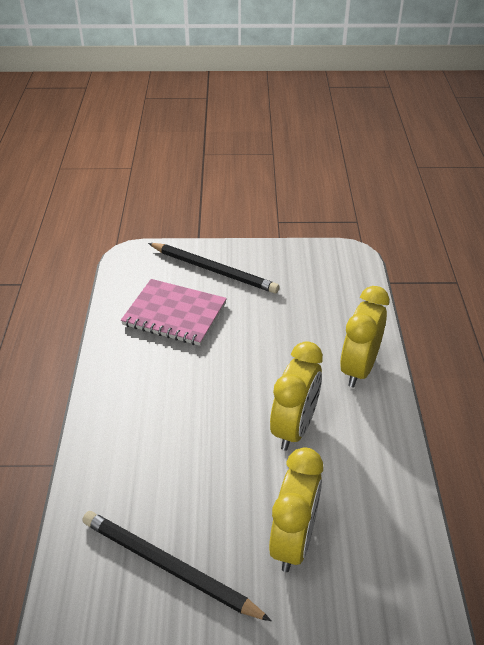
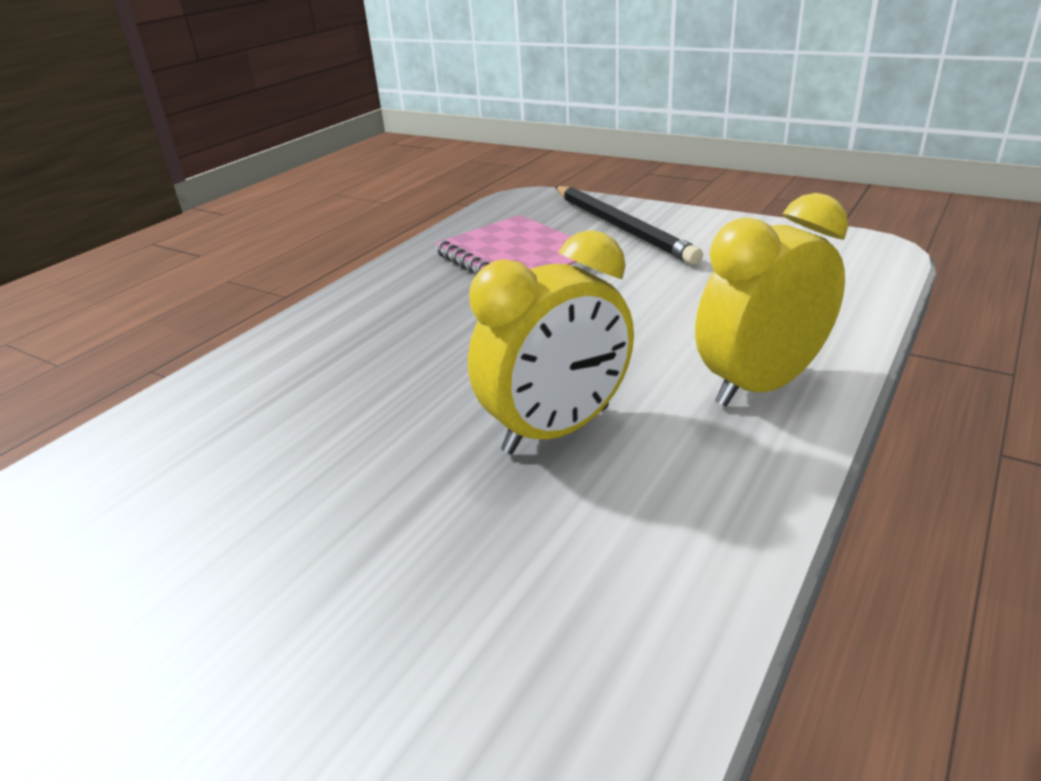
camera: 35 degrees right, 10 degrees down
(169, 567) = (148, 543): black pencil -> none
(293, 541) = (375, 599): yellow clock -> none

